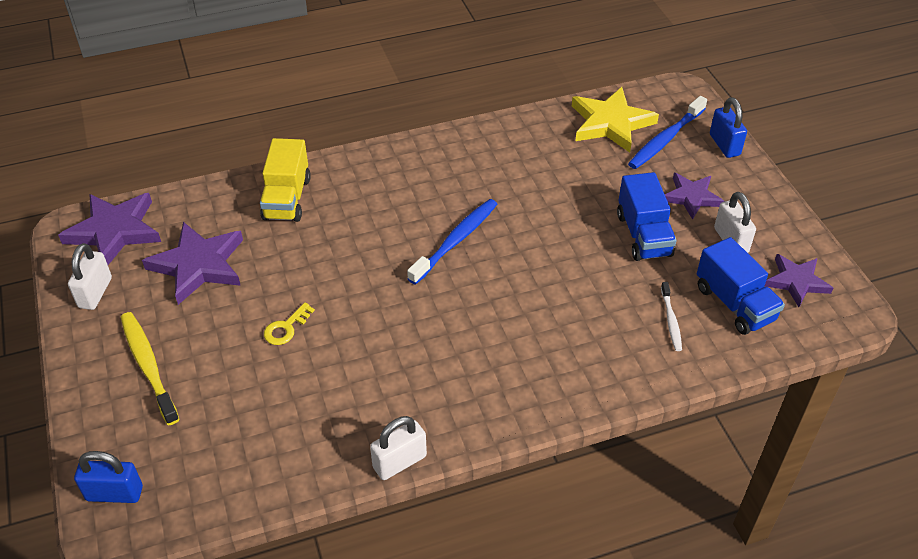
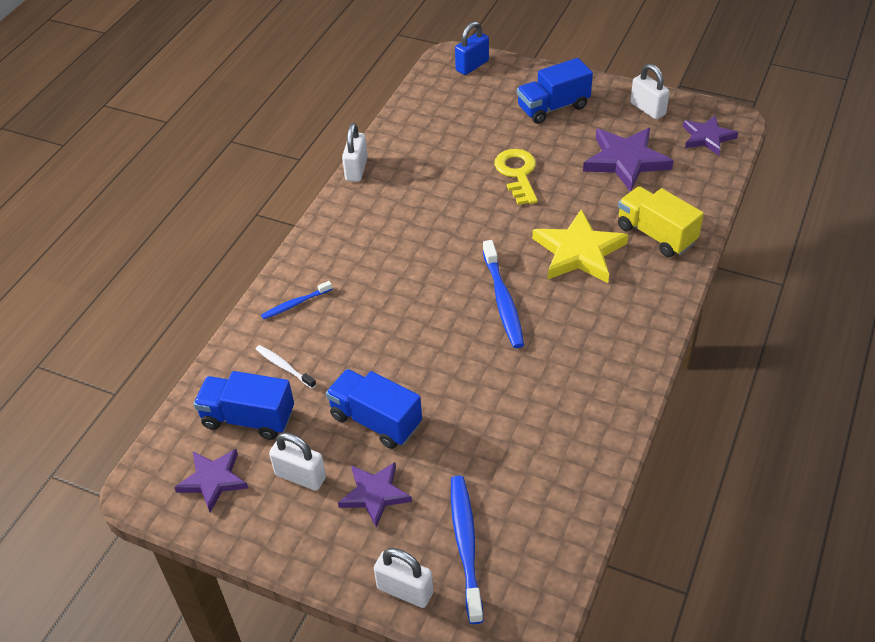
camera: 135 degrees right, 0 degrees up
(114, 231) = (707, 137): purple star -> purple star, size x0.64
(148, 366) = (553, 107): yellow toothbrush -> blue truck
(286, 328) = (517, 174): yellow key -> yellow key, size x1.65
(610, 123) = (535, 518): yellow star -> yellow star (579, 252)
(610, 365) = (295, 304): none -> blue toothbrush
(724, 145) = (405, 590): blue padlock -> white padlock

